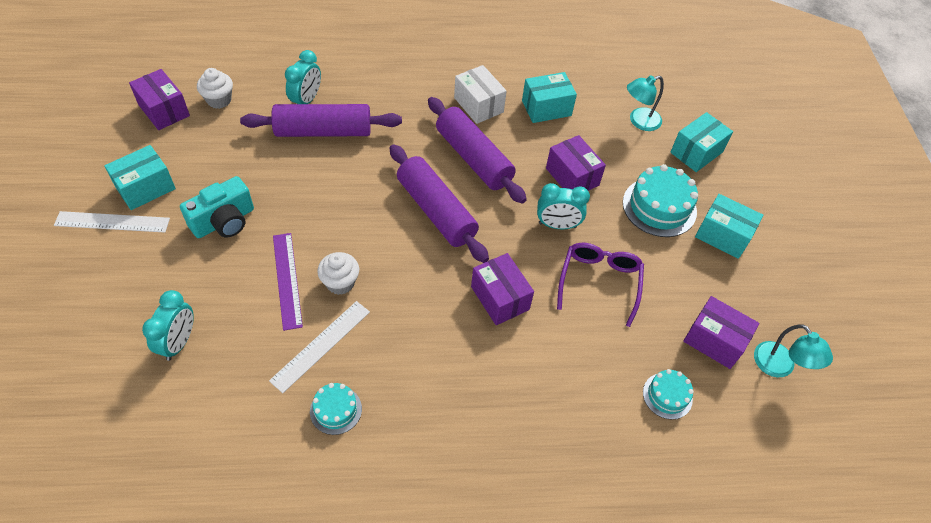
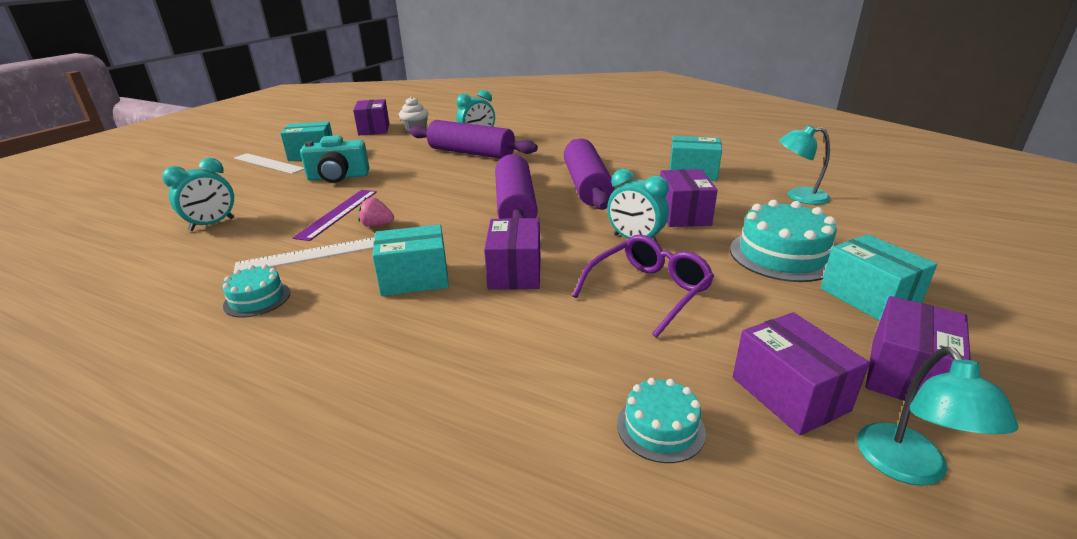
camera: 35 degrees right, 25 degrees down
(340, 283) = (377, 225): white cupcake -> pink strawberry
(478, 105) = (623, 162): white box -> none
(696, 152) = (866, 228): turquoise box -> turquoise box (414, 279)
(760, 299) = (906, 374): none -> purple box

